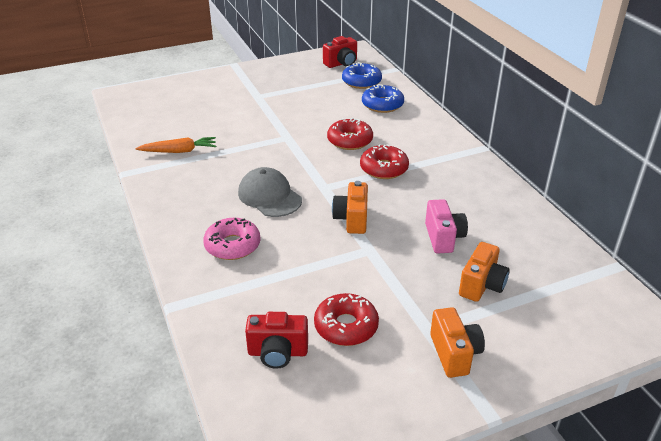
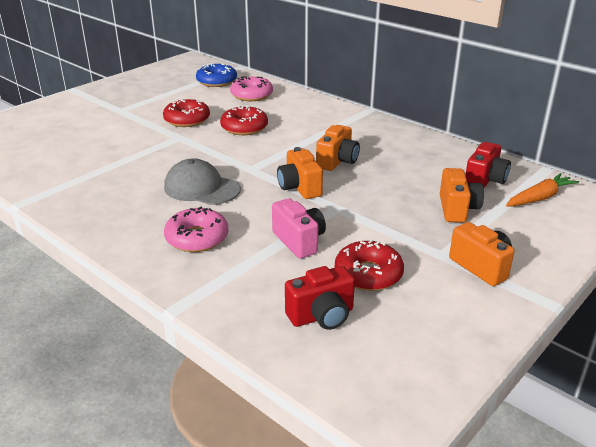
camera: 25 degrees left, 5 degrees down
(179, 151) = (69, 171): orange carrot -> orange carrot (540, 198)
(341, 63) = (185, 71): red camera -> red camera (485, 180)
(382, 105) = (251, 95): blue donut -> pink donut
(384, 168) = (295, 142): red donut -> red donut (187, 120)
(407, 200) = (337, 161): none -> orange camera
(443, 238) = (394, 182): pink camera -> pink camera (299, 241)

